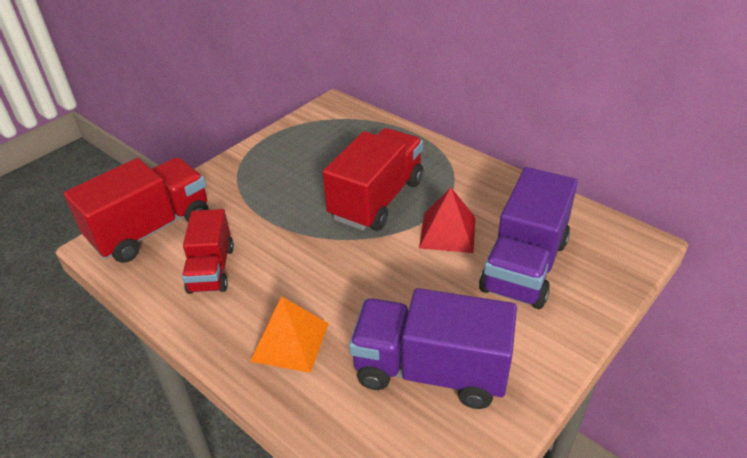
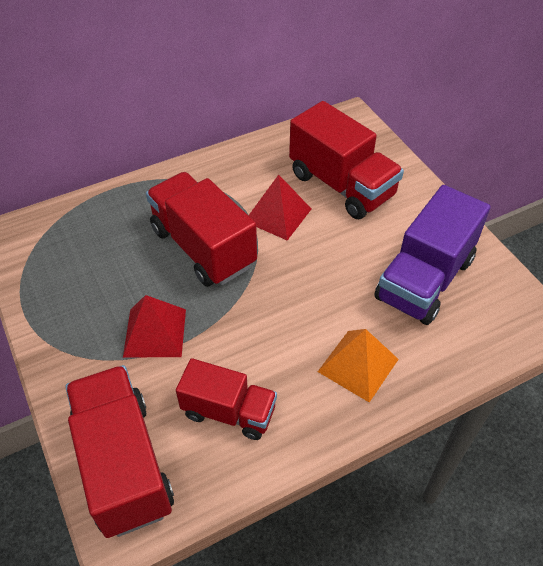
camera: 70 degrees left, 10 degrees up
(273, 204) = (155, 332): none -> red pyramid
(524, 266) = (341, 185): purple truck -> red truck

